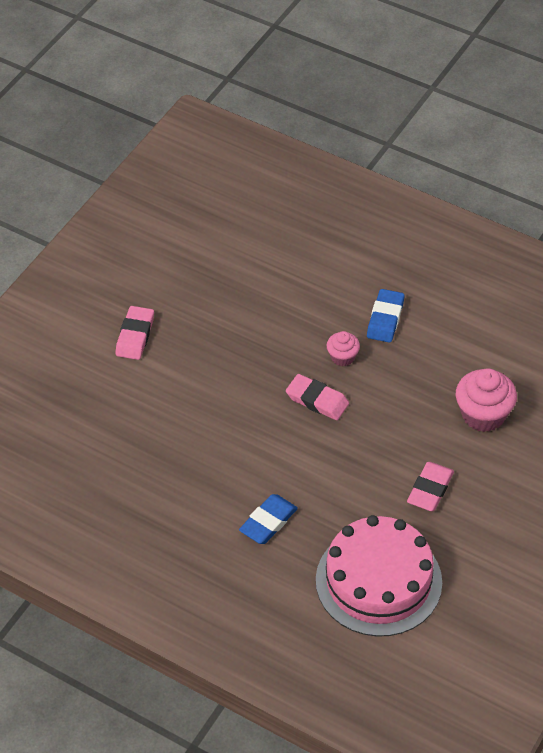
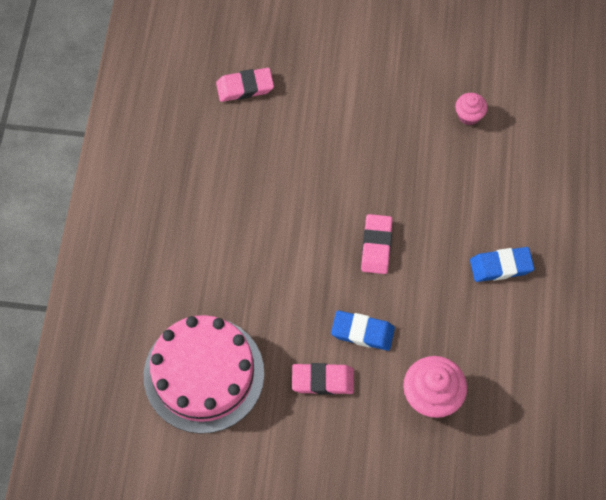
camera: 65 degrees right, 15 degrees up
(135, 336) = (373, 73): pink eraser -> pink eraser (245, 87)
(268, 522) = (226, 260): blue eraser -> blue eraser (362, 332)
(342, 357) = (436, 247): pink cupcake -> pink cupcake (469, 115)

